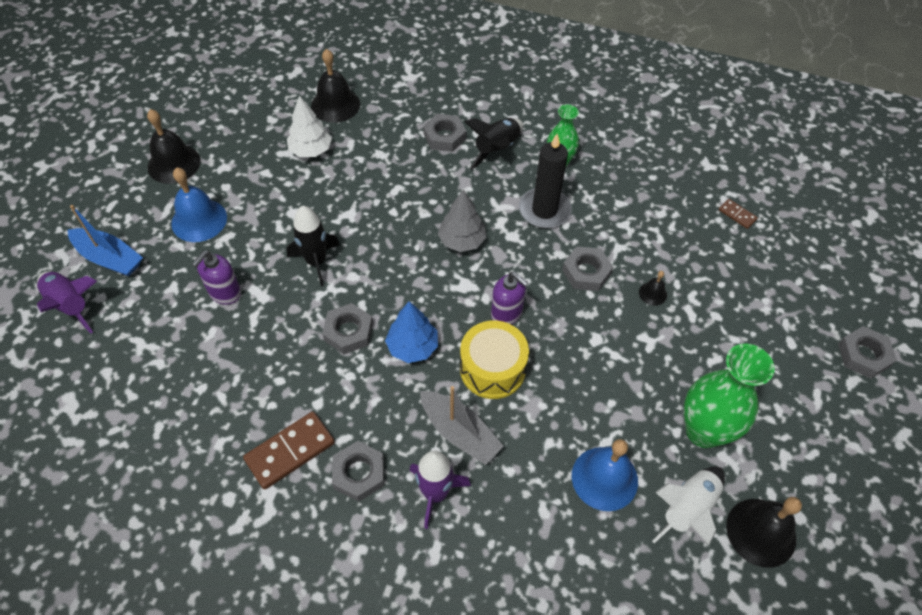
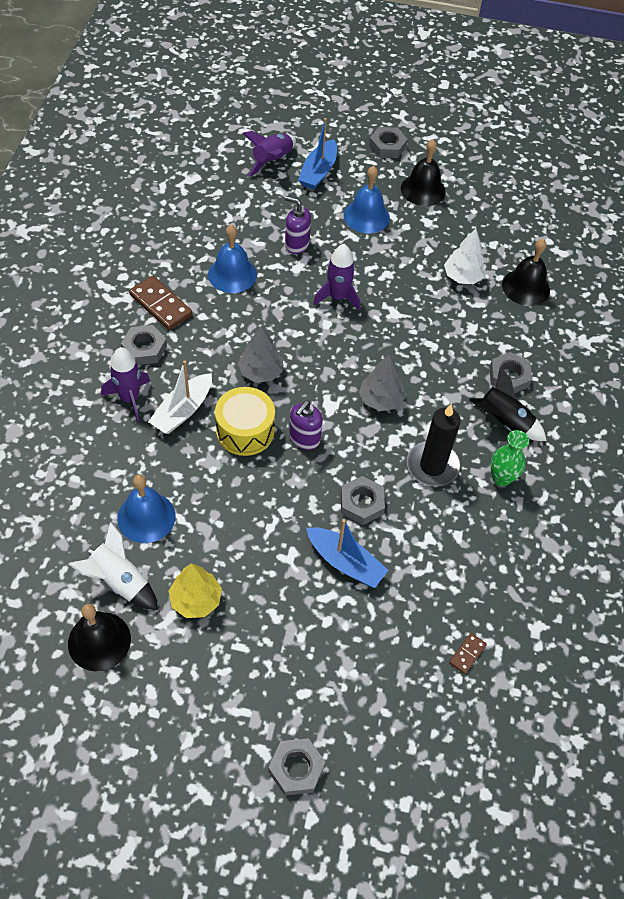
camera: 80 degrees right, 0 degrees up
(256, 365) = (232, 274): none -> blue bell
(316, 261) = (338, 297): black rocket -> purple rocket
(348, 332) = (270, 327): grey nut -> grey nut (387, 146)
(412, 347) = (260, 372): blue tree -> grey tree
(459, 432) = (183, 411): grey boat -> white boat
(653, 293) = (345, 562): black bell -> blue boat
(703, 431) = (196, 600): green vase -> yellow tree

